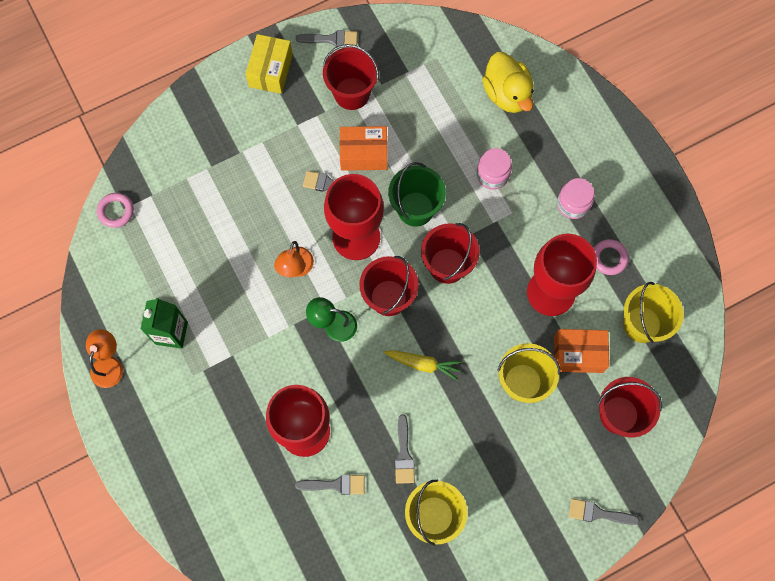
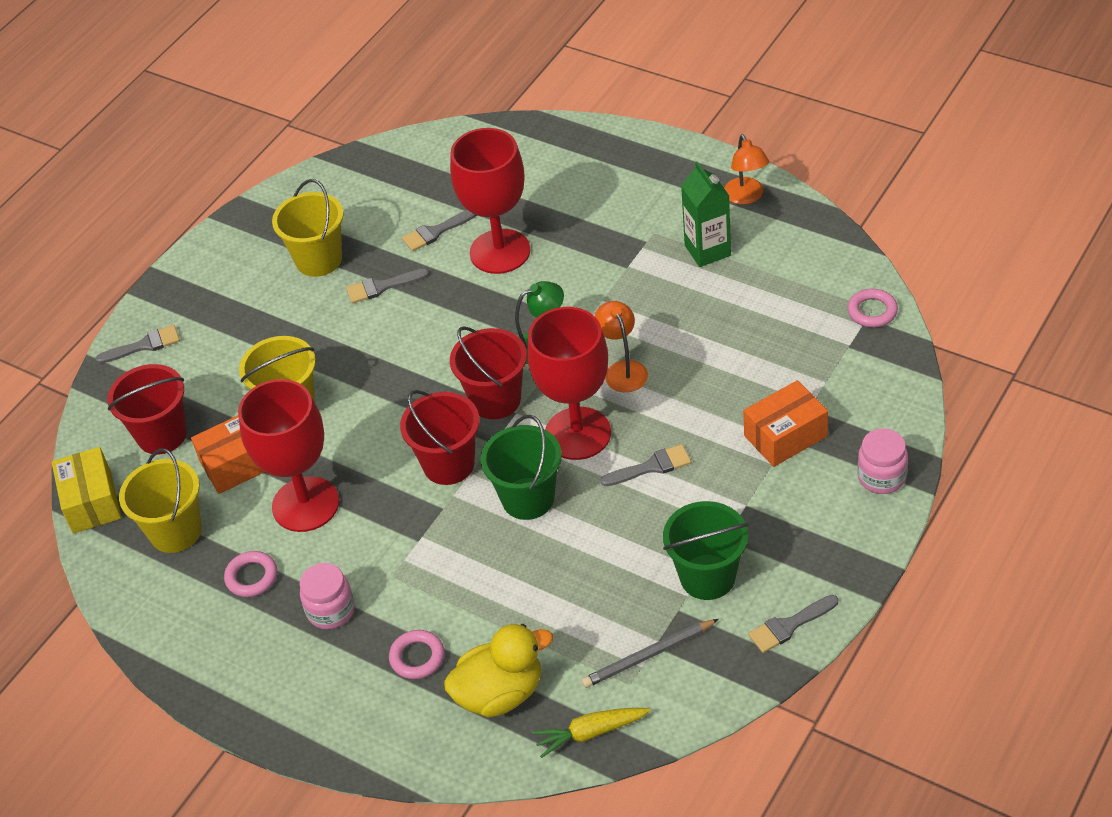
camera: 155 degrees right, 25 degrees down
(270, 70) = (834, 544): yellow box -> yellow box (92, 502)
(352, 93) = (707, 577): red bucket -> green bucket
(364, 154) = (637, 520): orange box -> orange box (785, 436)
(404, 454) = (382, 287): grey brush -> grey brush turned 75 degrees counterclockwise
(415, 67) = (648, 656): none -> grey pencil
(423, 364) = (413, 365): yellow carrot -> yellow carrot (591, 733)
(492, 175) = (456, 586): pink jar -> pink jar (881, 477)
(507, 94) = (500, 693): yellow duck -> yellow duck turned 120 degrees clockwise
(539, 143) = (417, 657): none -> pink ring

